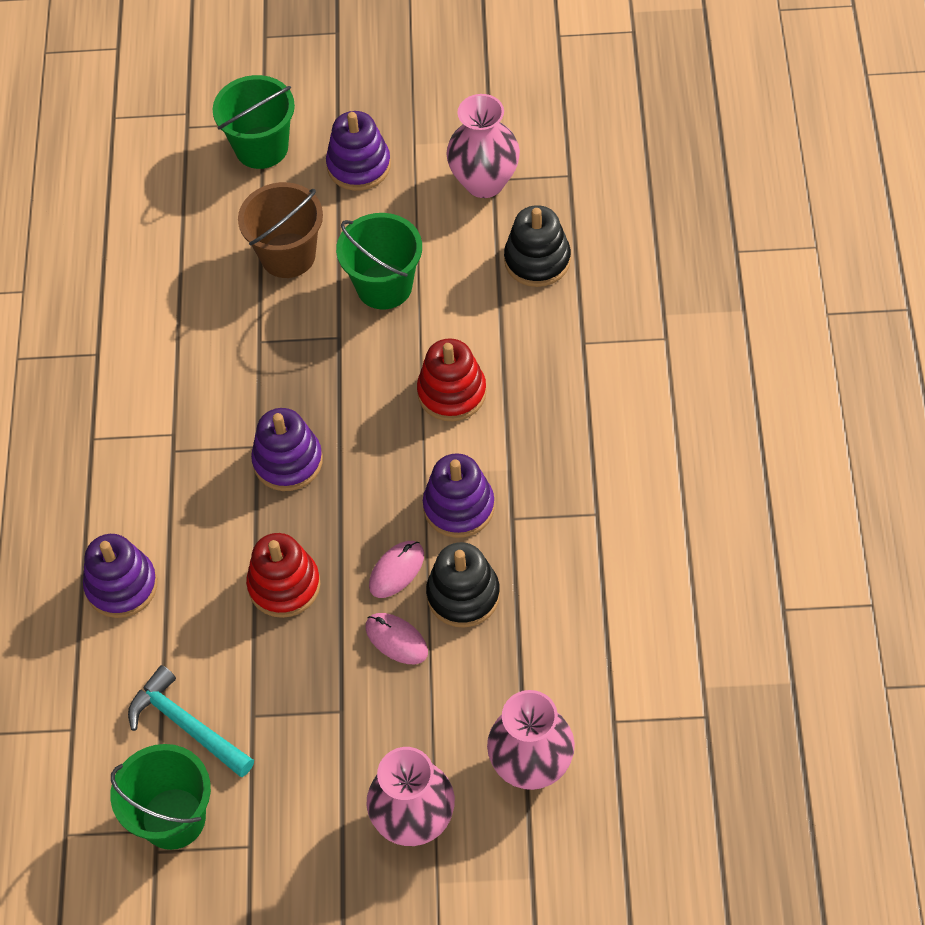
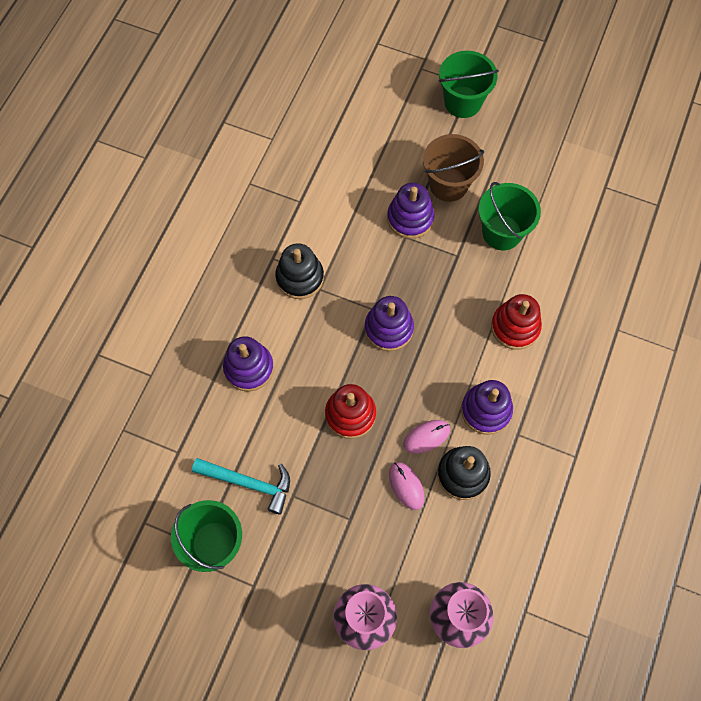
camera: 20 degrees right, 10 degrees up
(186, 725) = (249, 483): turquoise hammer -> turquoise hammer turned 135 degrees clockwise
(359, 166) = (520, 140): purple stacking toy -> purple stacking toy (410, 218)
(484, 182) = (599, 186): pink vase -> none
(537, 260) = (611, 257): black stacking toy -> black stacking toy (300, 277)

